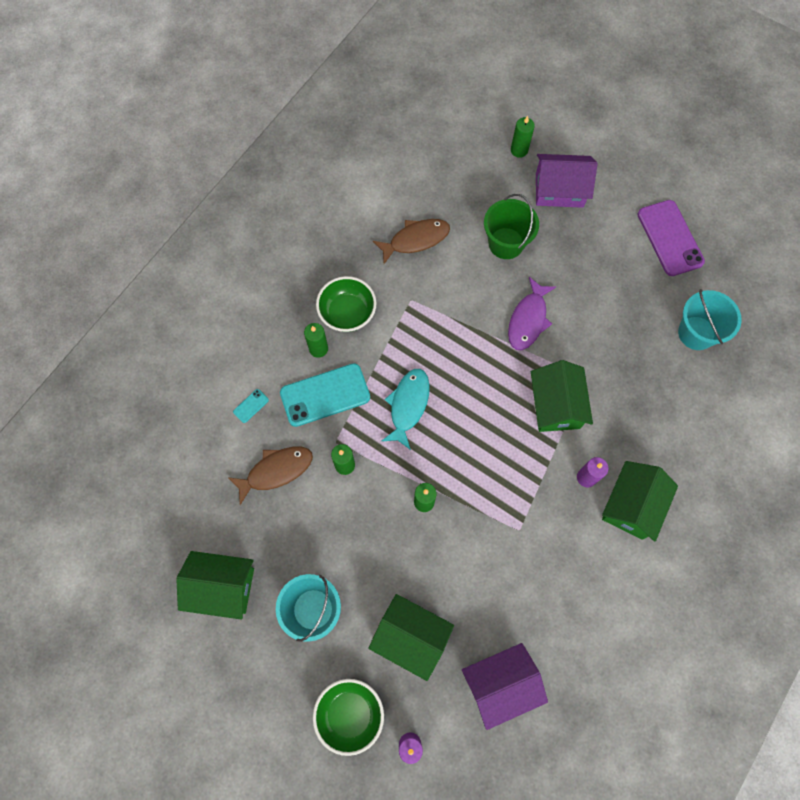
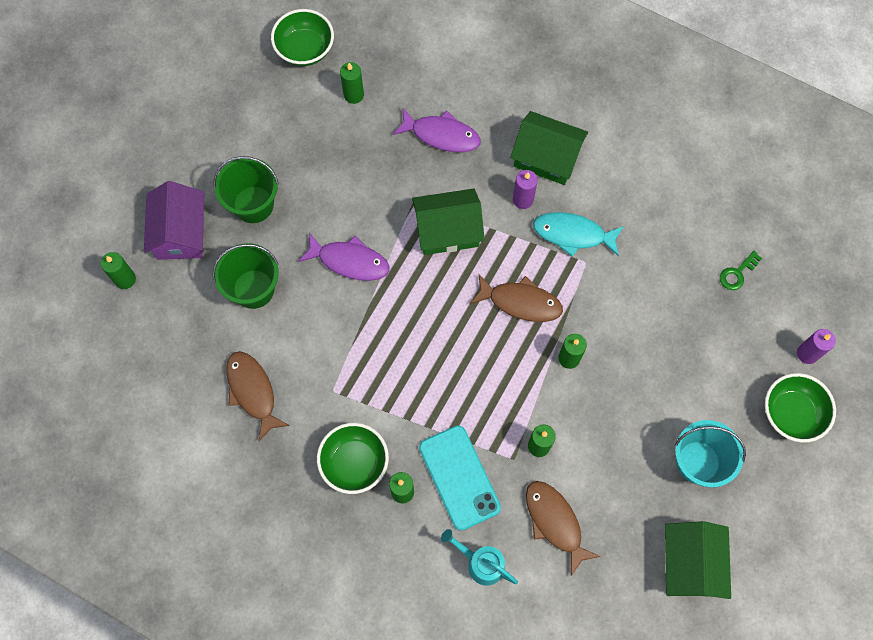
camera: 95 degrees left, 0 degrees up
(251, 406) = (481, 563): turquoise phone -> turquoise watering can
(408, 405) = (463, 383): turquoise fish -> turquoise fish (573, 234)
(411, 637) = (708, 361): green house -> none
(481, 464) = (520, 302): none -> brown fish
(500, 684) = (737, 273): purple house -> green key
(584, 245) = (253, 204): none -> green bucket
(655, 408) = (441, 135): none -> purple fish
(670, 238) = (241, 118): purple phone -> none
(696, 333) = (353, 95): turquoise bucket -> green candle
(743, 293) = (305, 49): none -> green bowl

